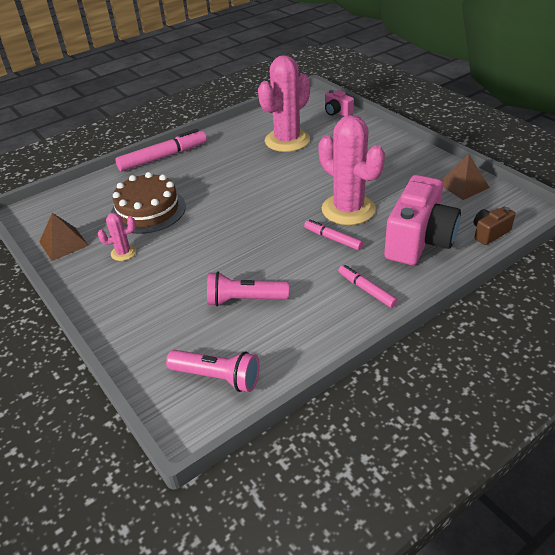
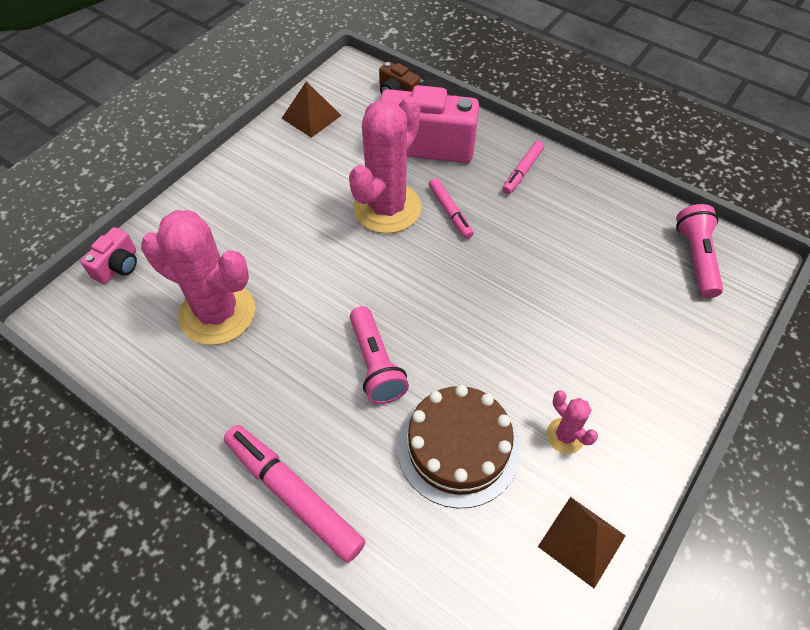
camera: 110 degrees left, 15 degrees up
(244, 300) = (585, 267): pink flashlight -> pink flashlight (376, 364)
(333, 239) = (450, 211): pink marker -> pink marker turned 45 degrees counterclockwise

